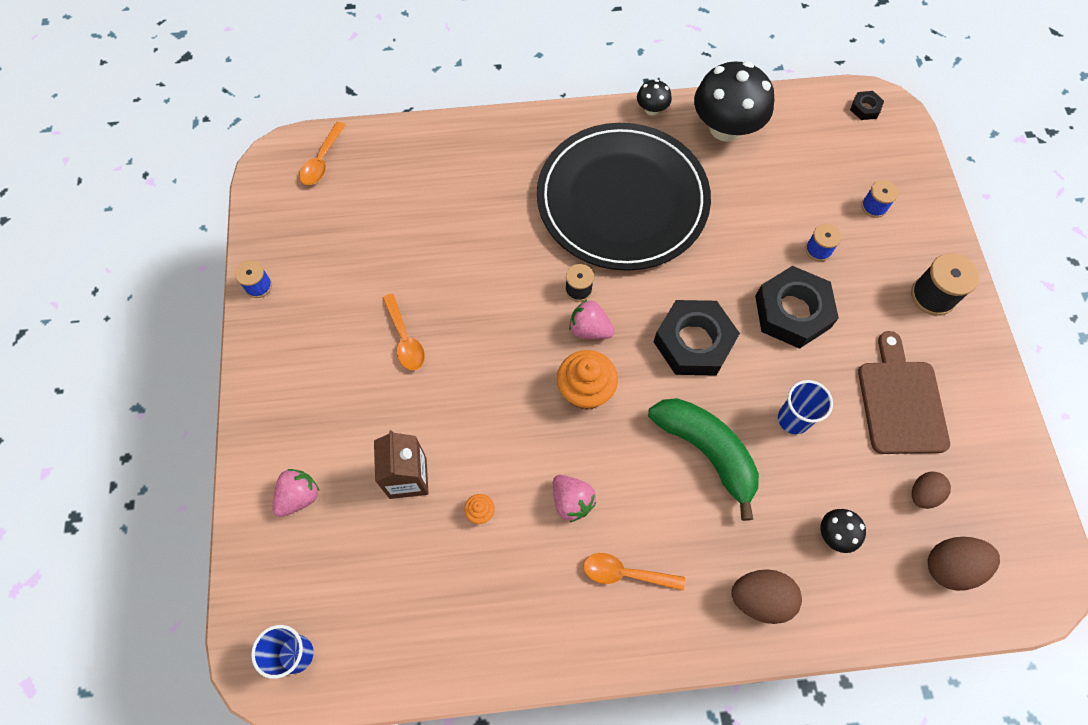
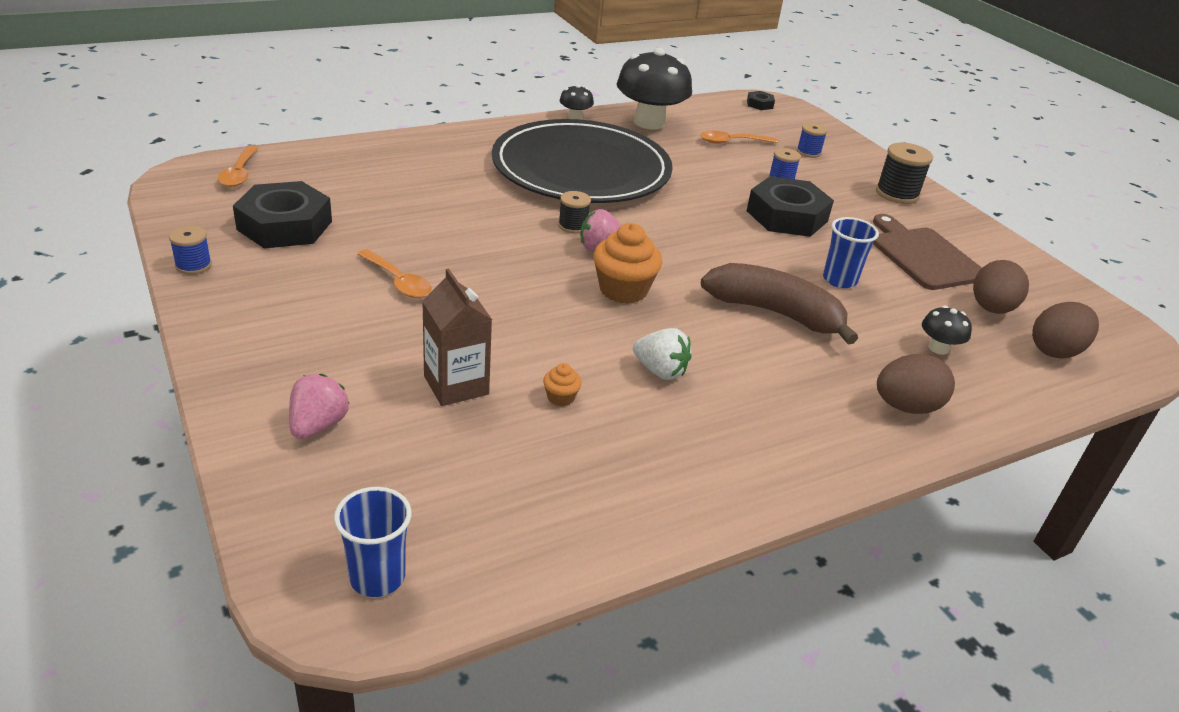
camera: 25 degrees left, 30 degrees down
(571, 501) = (660, 371): pink strawberry -> white strawberry
(625, 573) = (755, 415): orange spoon -> orange spoon (732, 142)
(693, 342) = (710, 245): black nut -> black nut (284, 225)
(706, 452) = (774, 313): green banana -> brown banana
(923, 494) = (991, 309): brown egg -> brown egg, size x1.52

